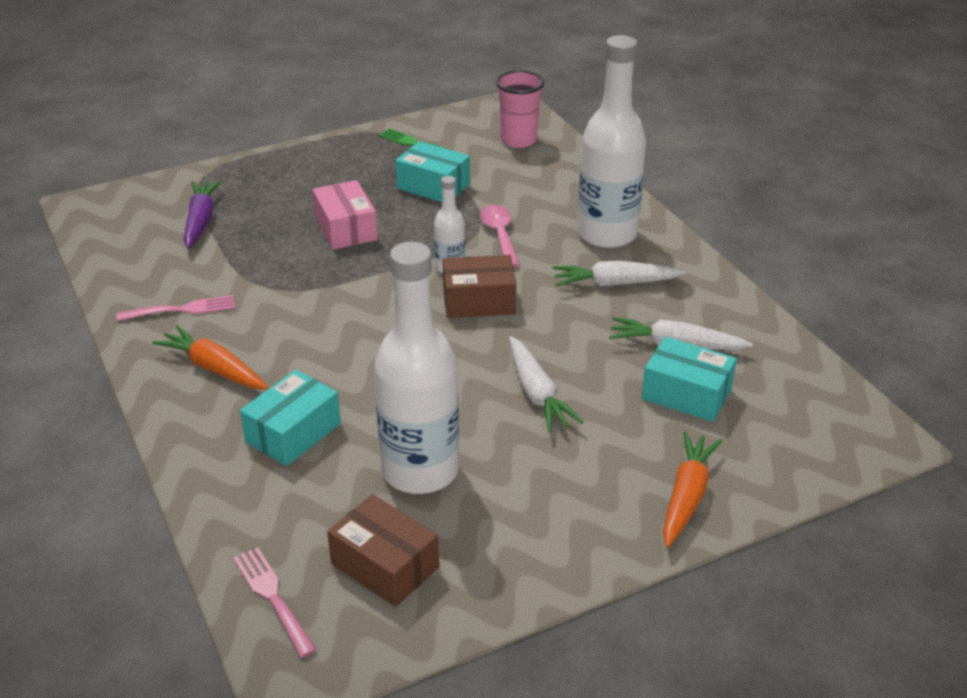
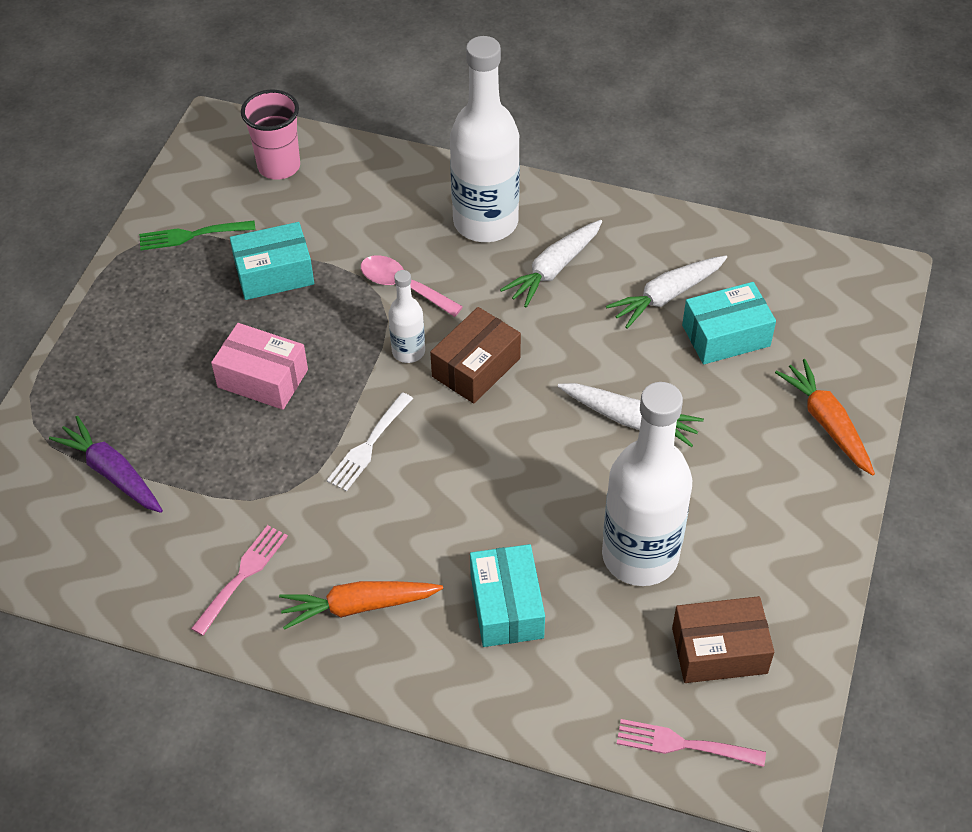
camera: 45 degrees left, 15 degrees up
(350, 297) = (369, 445): none -> white fork

